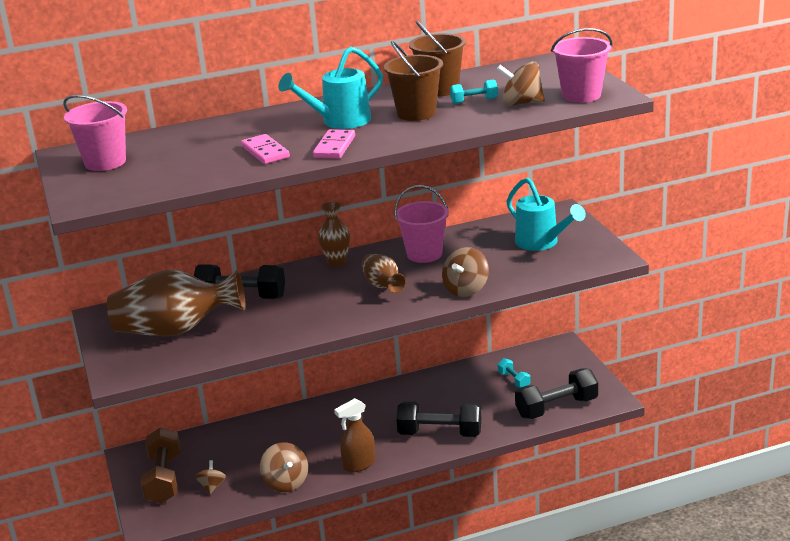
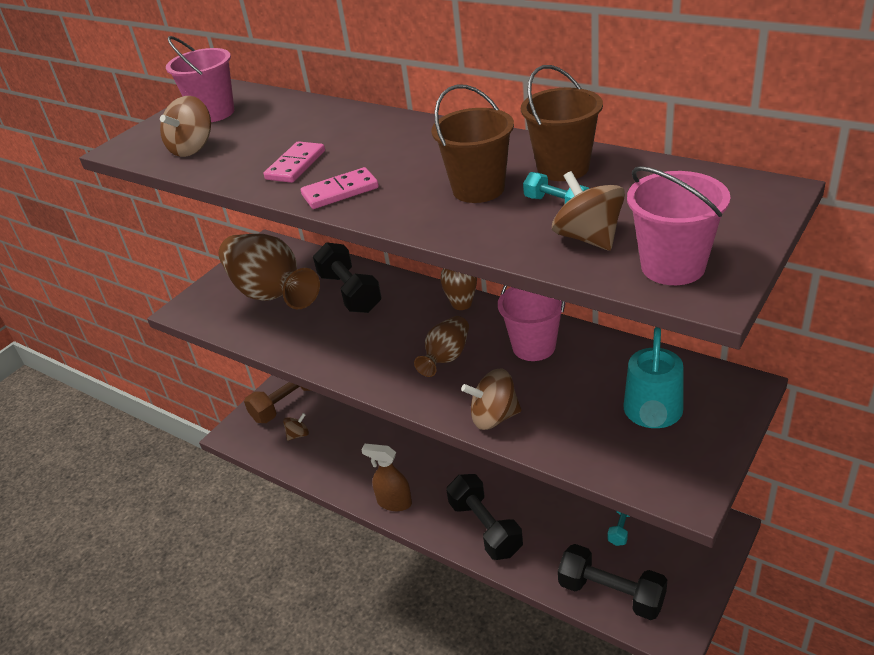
camera: 55 degrees right, 10 degrees up
(286, 482) = (335, 473): brown spinning top -> brown spinning top (192, 148)
(340, 122) = (408, 161): turquoise watering can -> none

